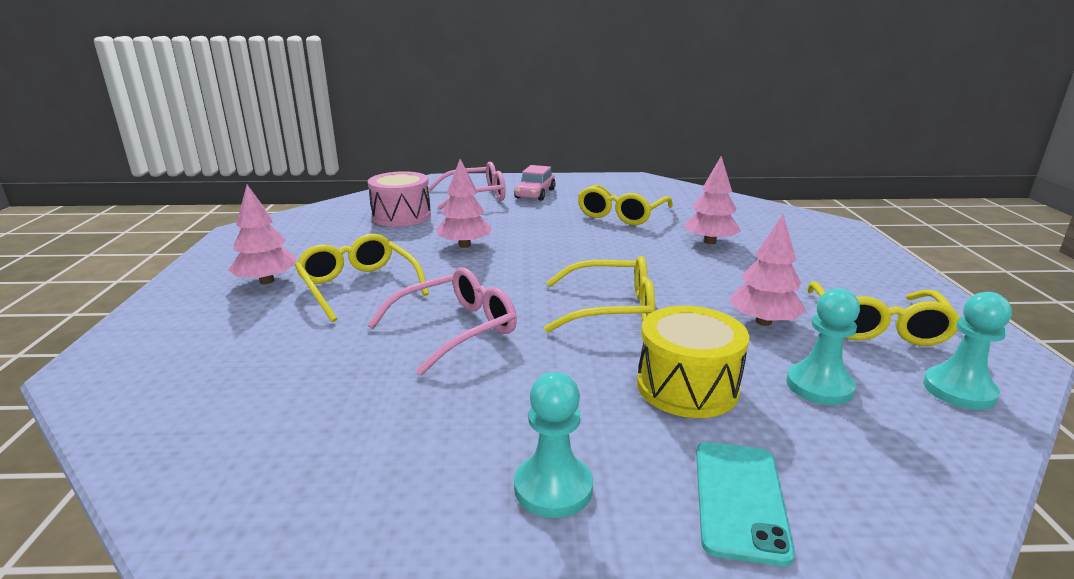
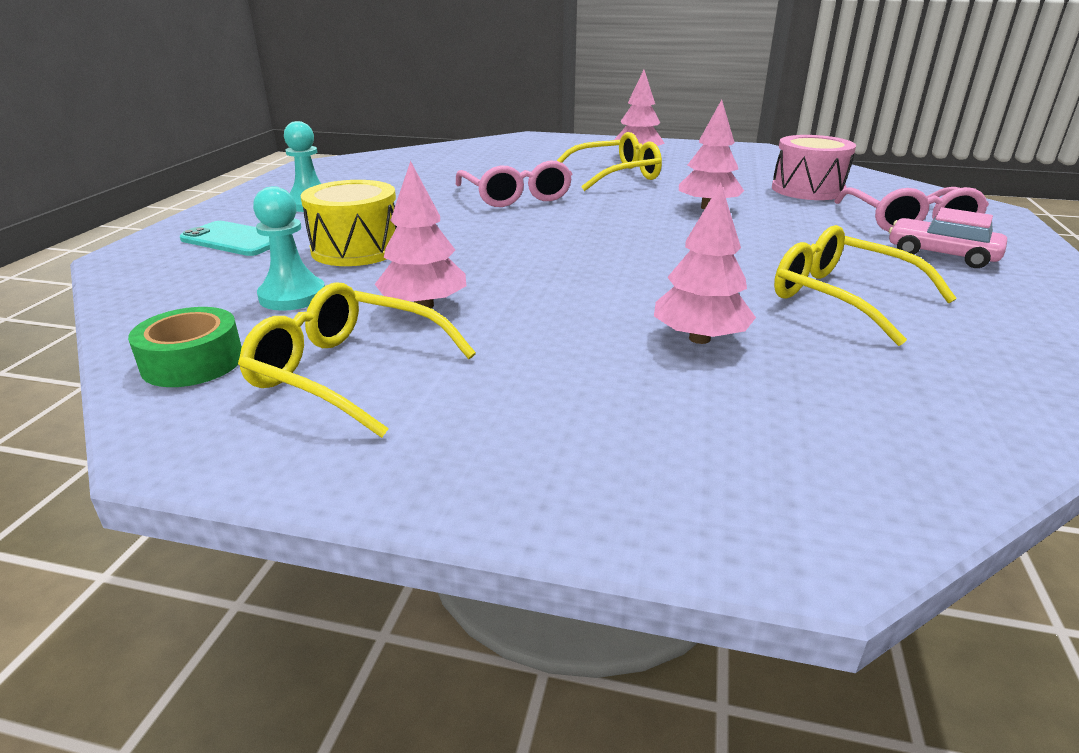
camera: 105 degrees right, 5 degrees up
(610, 309) = (512, 245): yellow glasses -> none
(959, 390) = (193, 362): turquoise pawn -> green tape

